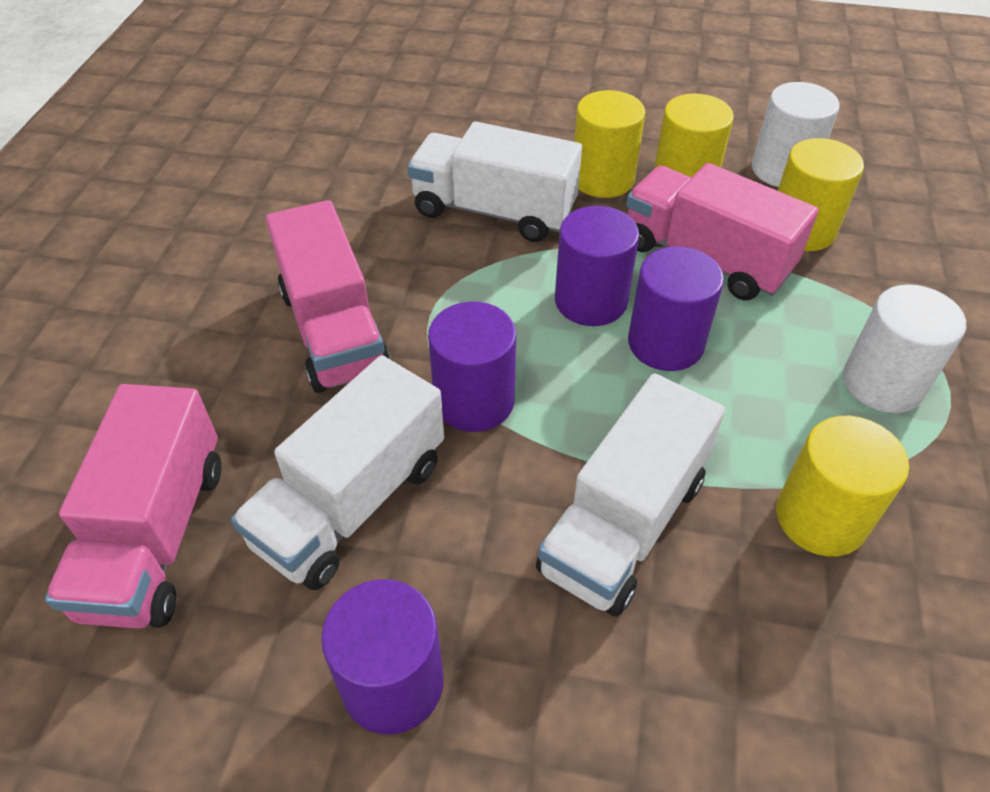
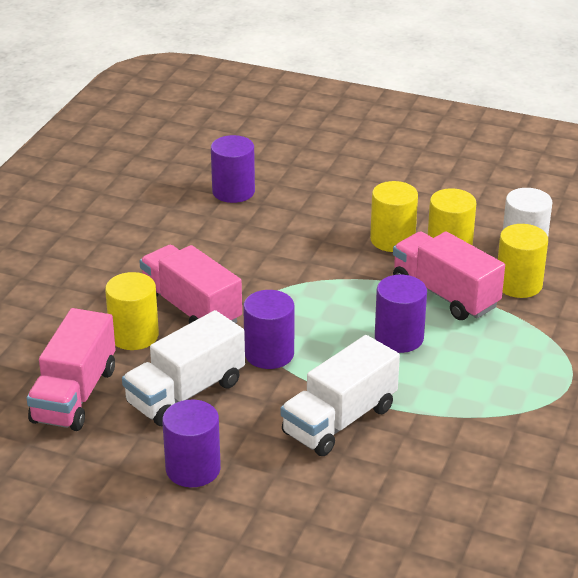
camera: 10 degrees right, 15 degrees down
(334, 330) = (191, 309): pink truck -> pink truck turned 150 degrees clockwise
(494, 211) = (310, 252): white truck -> none
(590, 301) = (359, 310): purple cylinder -> purple cylinder (233, 191)
(820, 518) = (457, 431): yellow cylinder -> yellow cylinder (134, 335)
(882, 383) = (529, 373): white cylinder -> none

